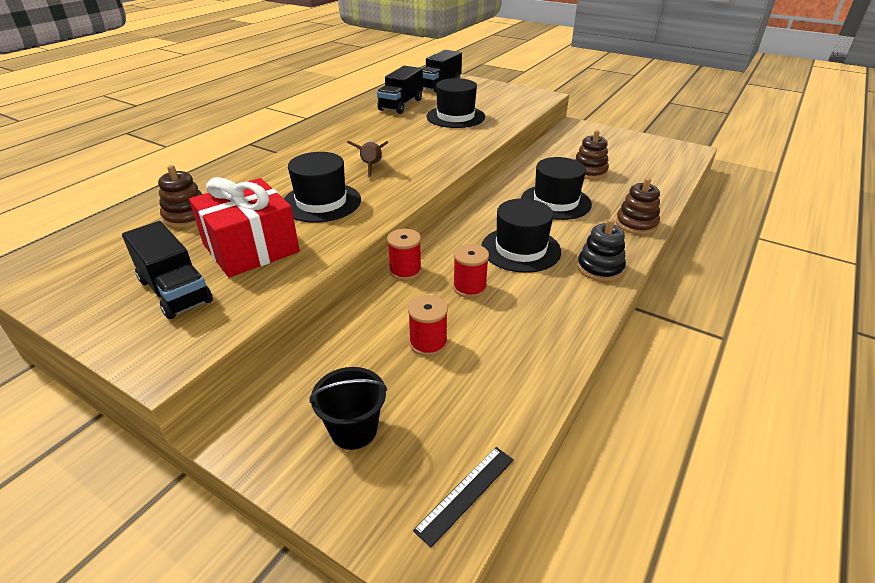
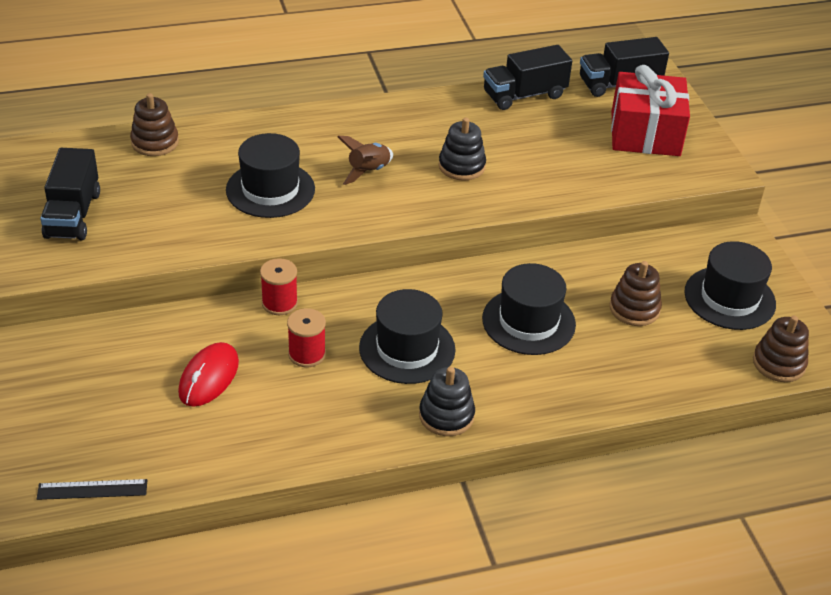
camera: 40 degrees right, 5 degrees up
(251, 248) = (162, 206): red gift -> red gift (645, 133)
(353, 430) = (83, 401): black bucket -> none
(421, 142) = (461, 166): none -> black stacking toy
(428, 343) = (209, 377): red spool -> red mouse
(455, 117) = (556, 147): black hat -> black hat (729, 298)
(636, 224) = (567, 399): brown stacking toy -> brown stacking toy (778, 363)

